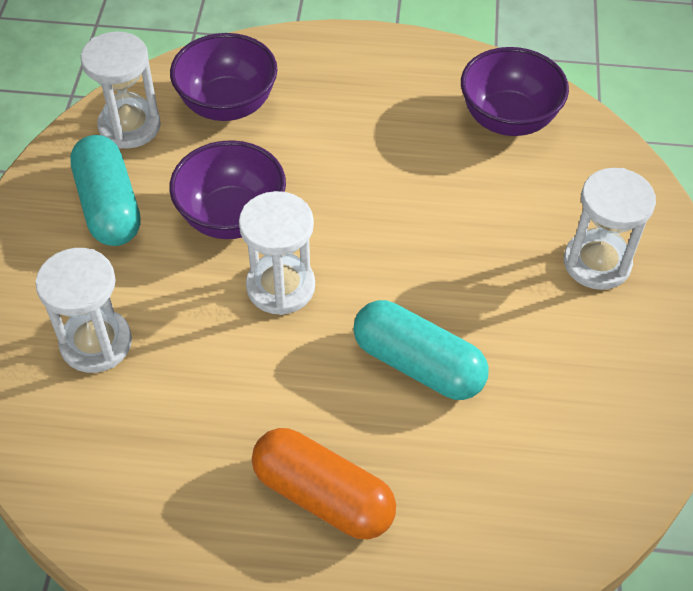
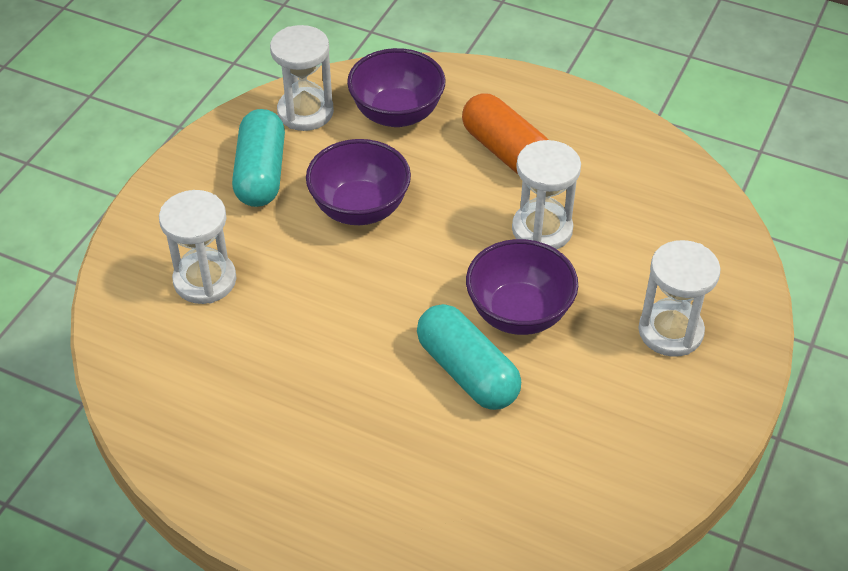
camera: 20 degrees right, 5 degrees down
(280, 287) = (377, 276): white hourglass -> white hourglass (542, 229)
(323, 496) = (338, 452): orange capsule -> orange capsule (506, 152)
(508, 119) = (646, 186): purple bowl -> purple bowl (519, 313)

